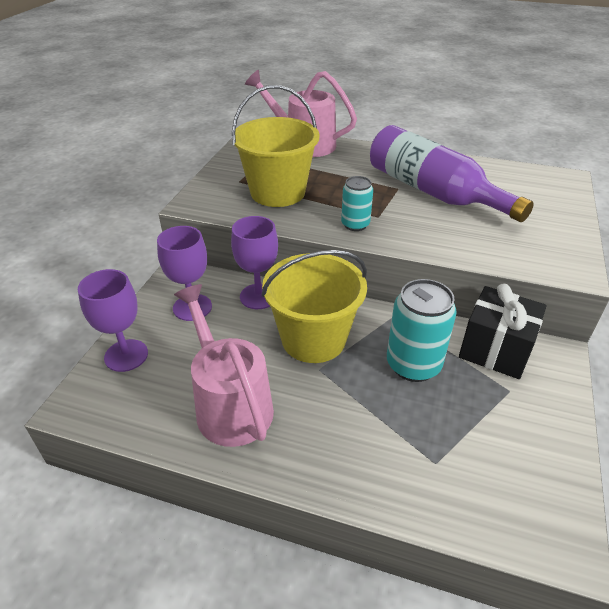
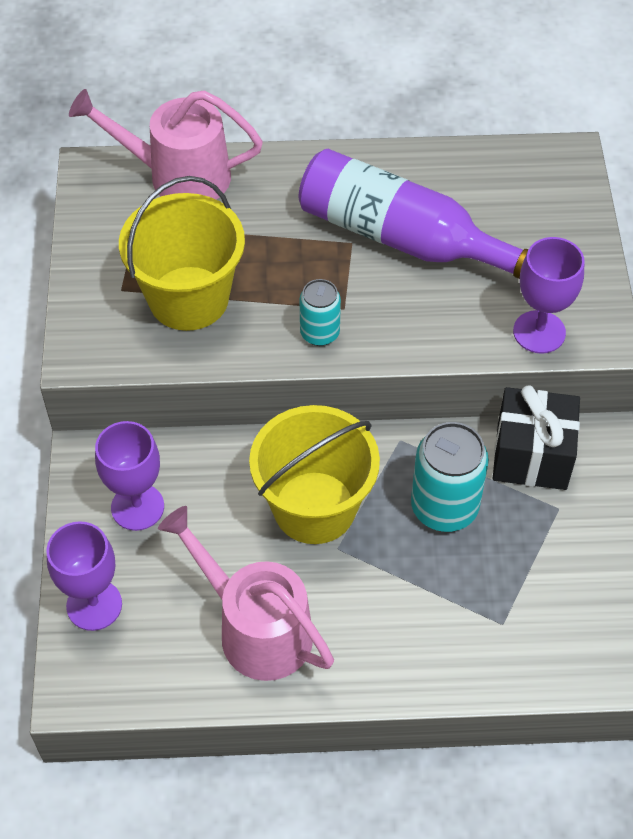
camera: 20 degrees left, 15 degrees up
(258, 296) = (216, 462): purple goblet -> purple goblet (539, 332)

